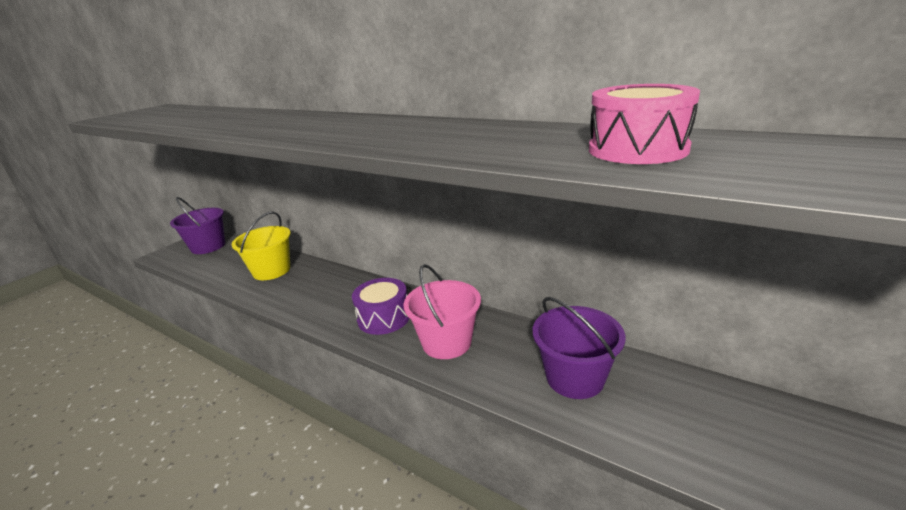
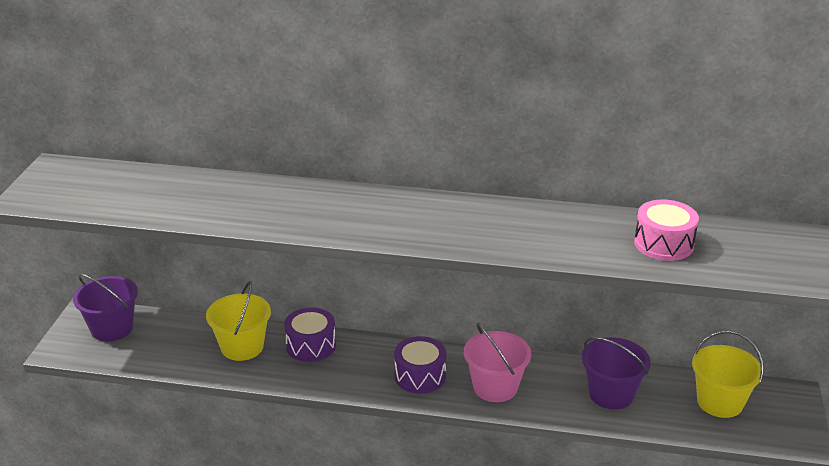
camera: 25 degrees left, 5 degrees up
(320, 277) = (311, 345): none -> purple drum
(730, 423) = (720, 402): none -> yellow bucket

